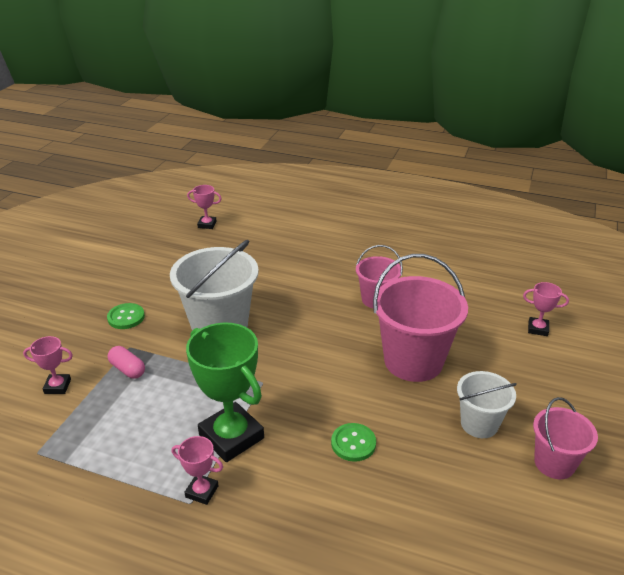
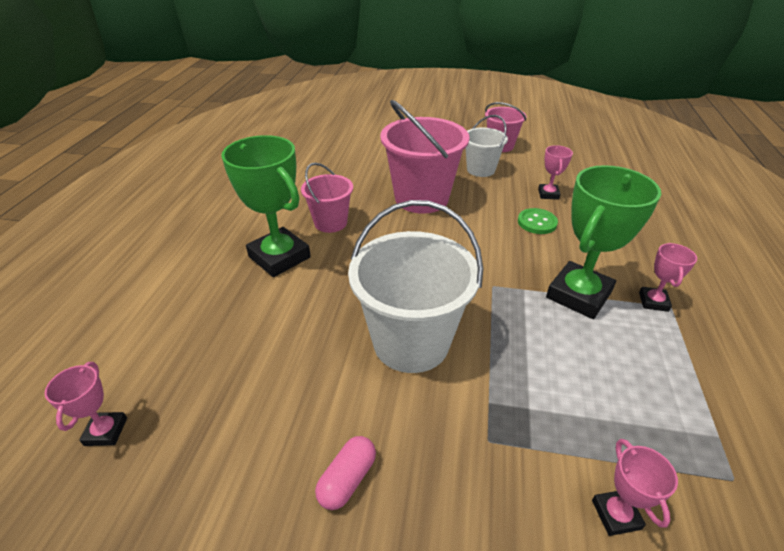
camera: 100 degrees left, 5 degrees up
(126, 317) = (419, 474): green button -> none
(127, 369) = (533, 425): pink capsule -> pink capsule (347, 479)
(333, 273) = (279, 257): none -> green trophy
(537, 329) = (360, 145): pink trophy -> pink trophy (548, 194)

